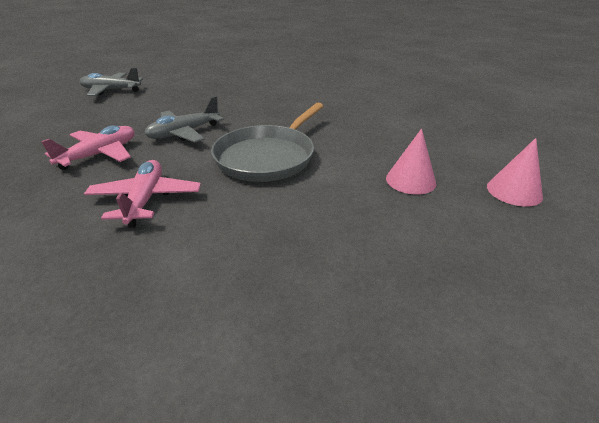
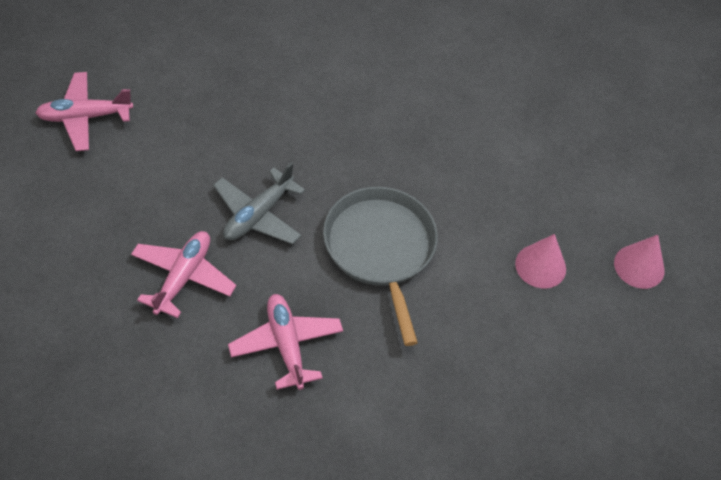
camera: 20 degrees left, 20 degrees up
(111, 90) = (84, 117): grey plane -> pink plane
(268, 157) = (380, 249): grey pan -> grey pan turned 150 degrees clockwise

